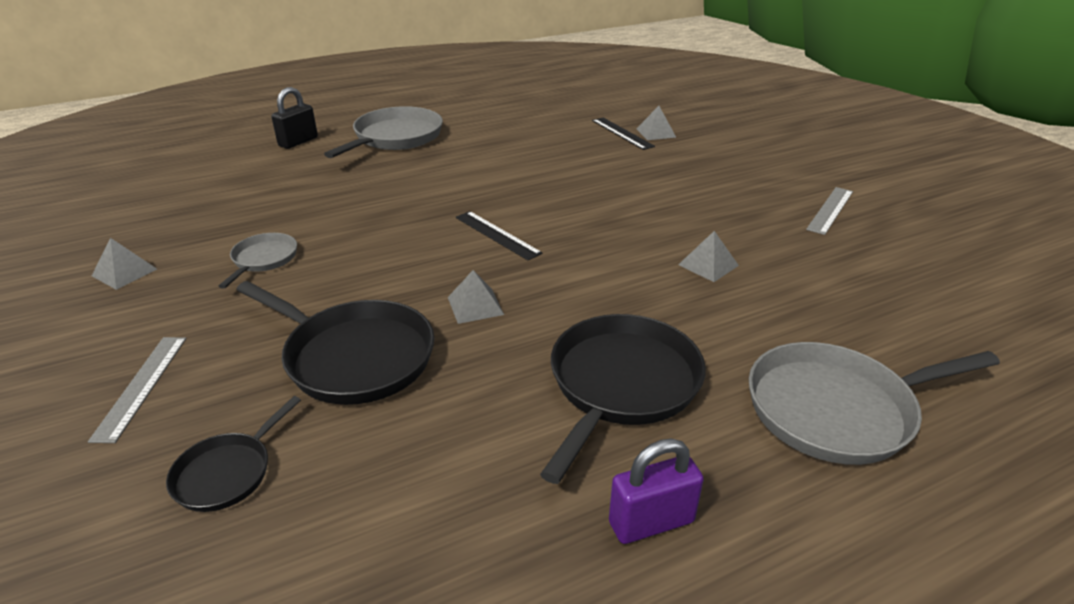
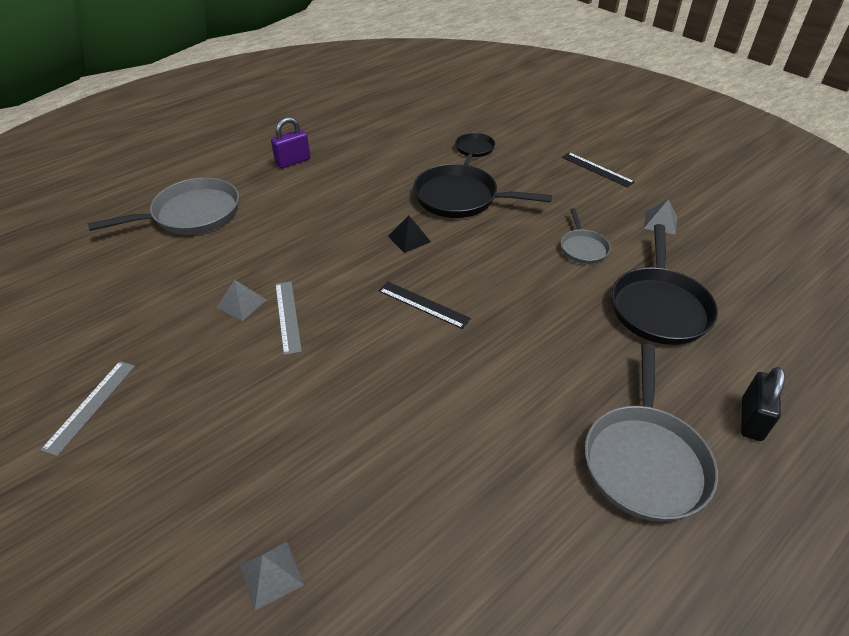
camera: 165 degrees right, 10 degrees up
(141, 386) = (552, 170): grey ruler -> grey ruler (287, 316)
(475, 305) = (409, 239): grey pyramid -> black pyramid
(621, 384) = (308, 208): black pan -> black pan (659, 307)
(622, 133) = (326, 558): black ruler -> black ruler (597, 169)

